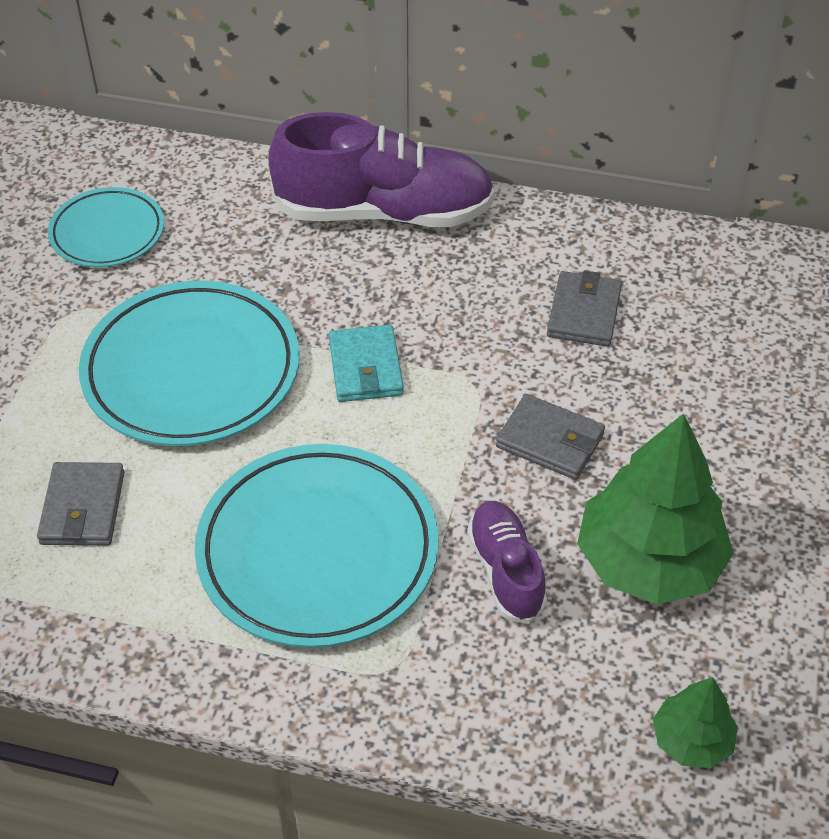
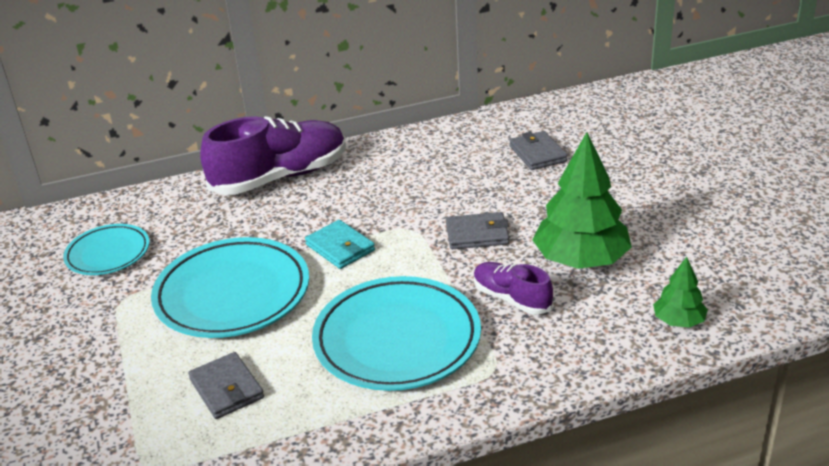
camera: 30 degrees left, 15 degrees down
(583, 313) = (439, 175): grey wallet -> grey wallet (537, 154)

